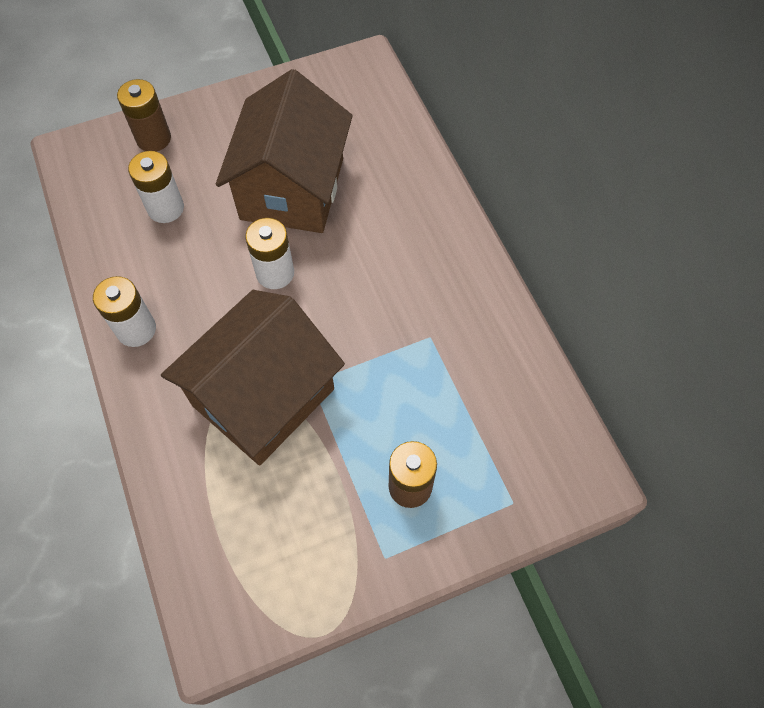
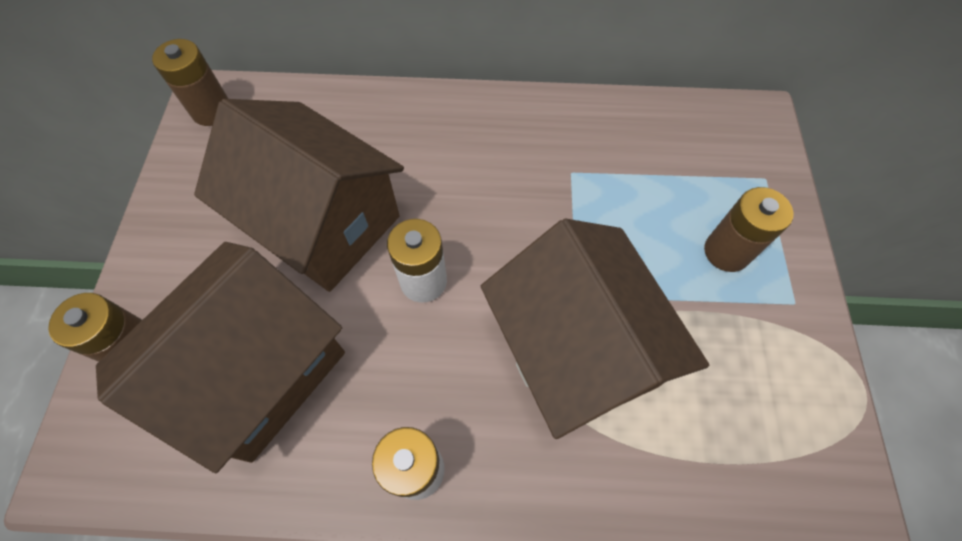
camera: 65 degrees left, 0 degrees up
(165, 208) = (258, 371): white battery -> brown house
(353, 72) = (212, 111): none -> brown battery

